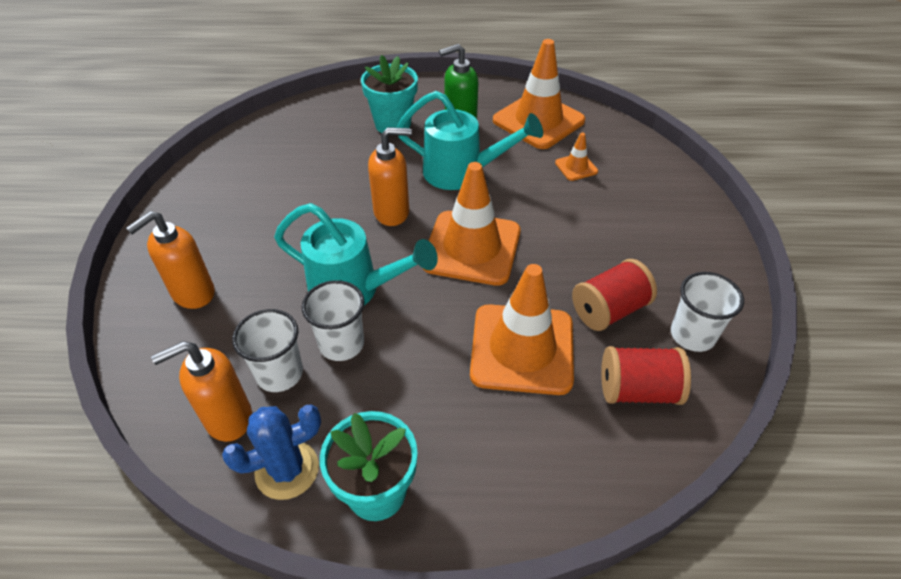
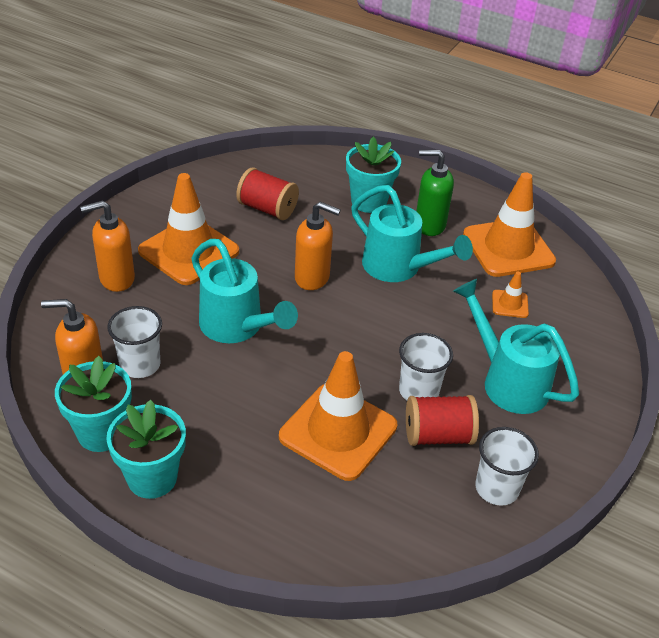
camera: 25 degrees right, 5 degrees down
(287, 470) = (101, 433): blue cactus -> turquoise flower pot
(341, 344) = (199, 364): white cup -> white cup (418, 391)
(472, 248) = (358, 334): orange traffic cone -> orange traffic cone (189, 251)
(626, 234) = (508, 381): none -> turquoise watering can
(637, 390) = (410, 506): red spool -> red spool (267, 209)

